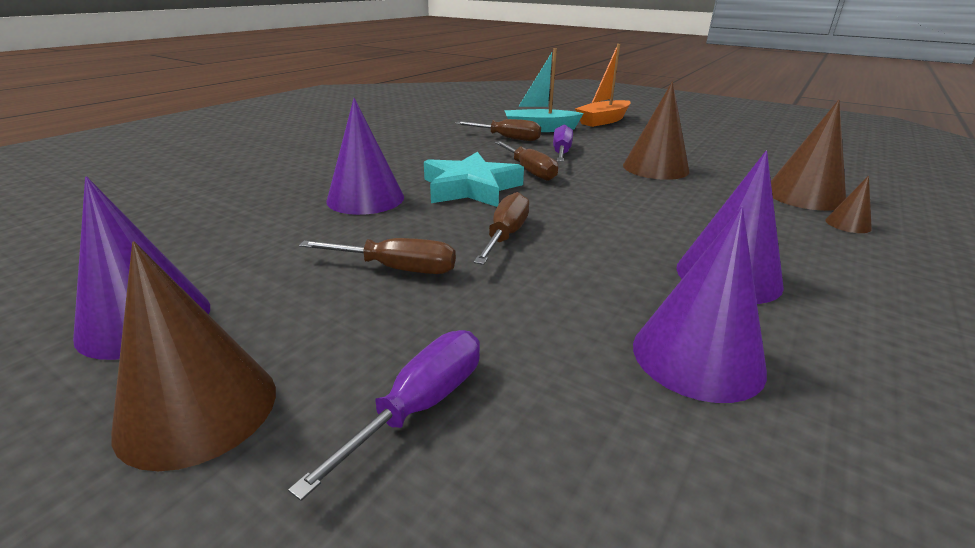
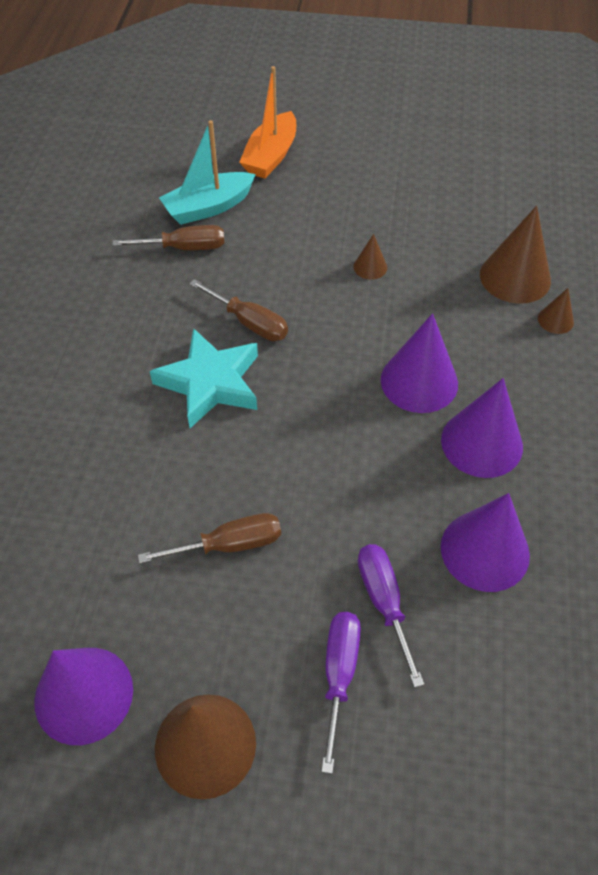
camera: 25 degrees left, 25 degrees up
(365, 198) = (119, 446): purple cone -> purple cone (419, 381)
(506, 235) = (289, 456): brown screwdriver -> none
(561, 152) = (261, 264): purple screwdriver -> purple screwdriver (384, 602)
(655, 168) = (370, 267): brown cone -> brown cone, size x0.49

